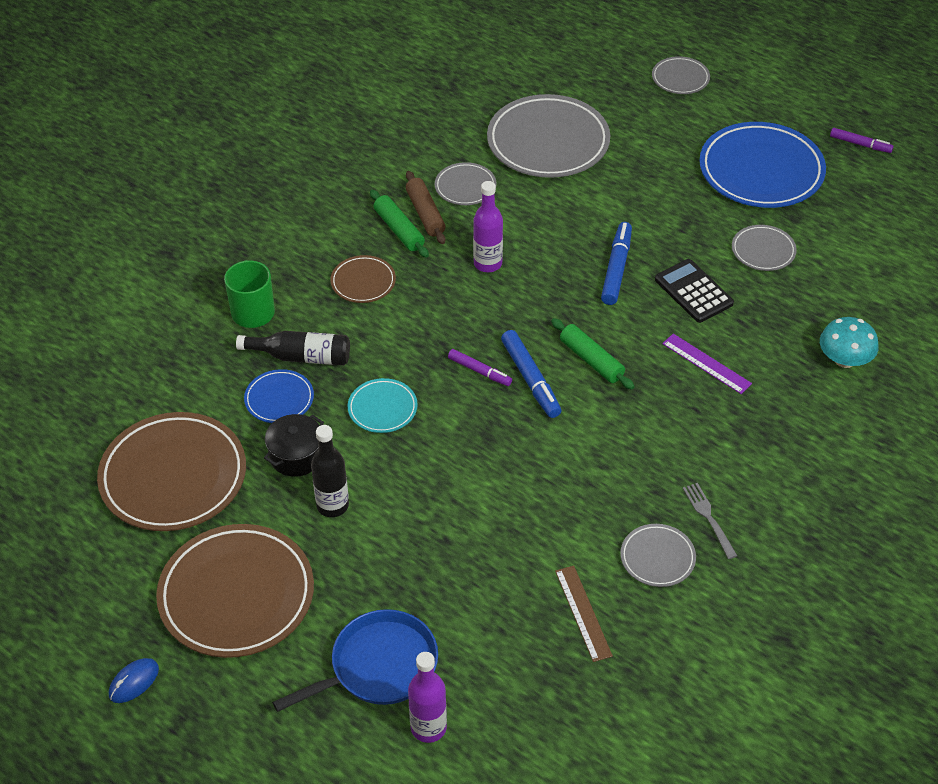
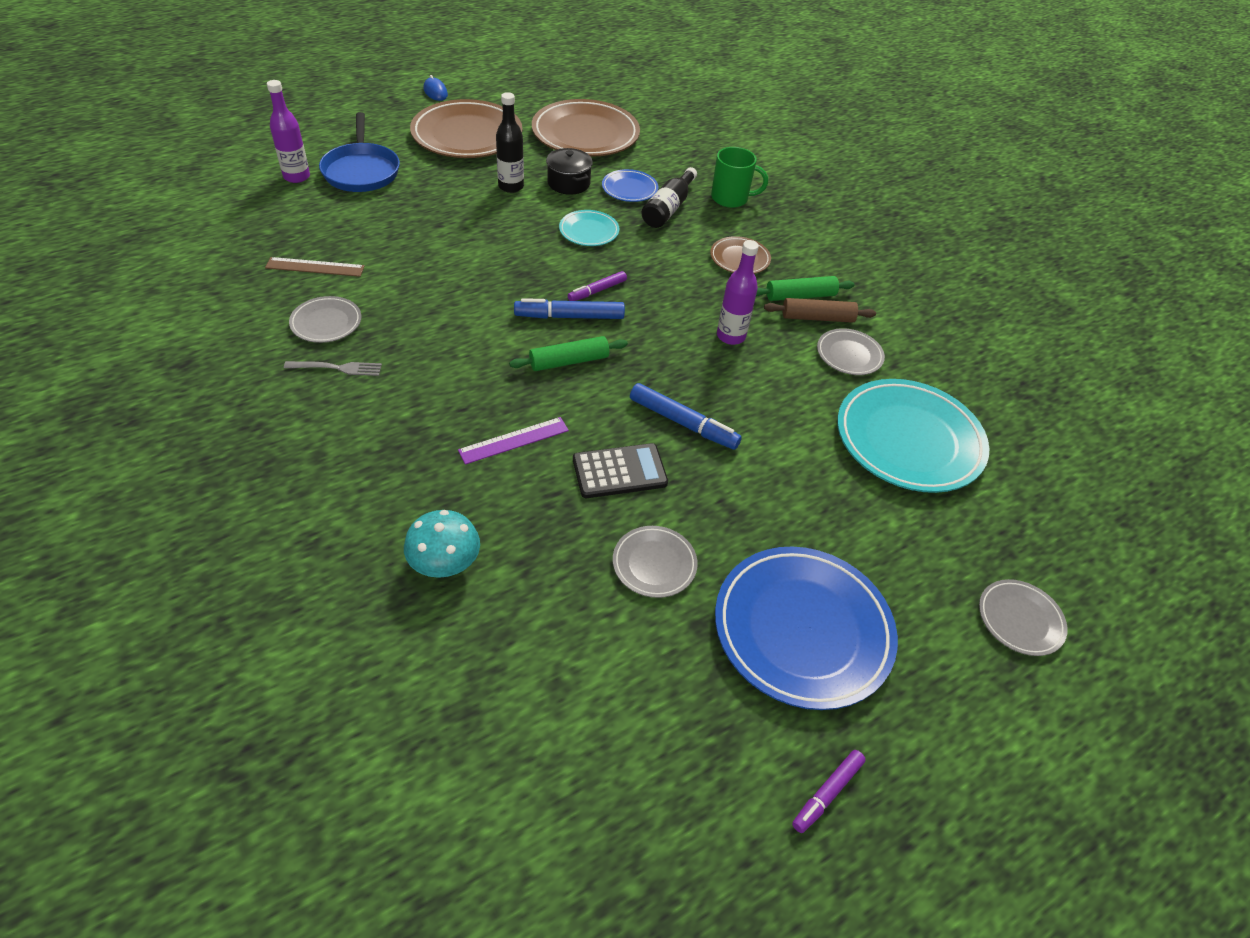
camera: 105 degrees right, 0 degrees up
(548, 142) = (908, 440): grey plate -> turquoise plate

